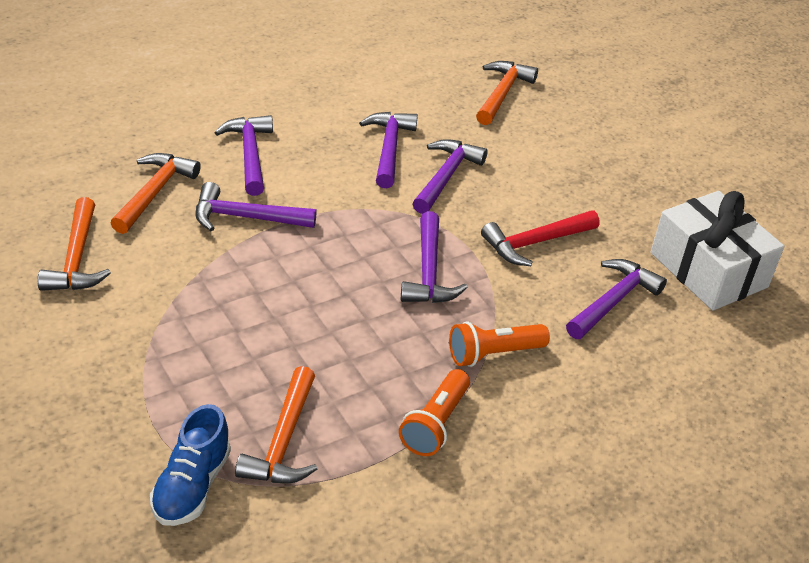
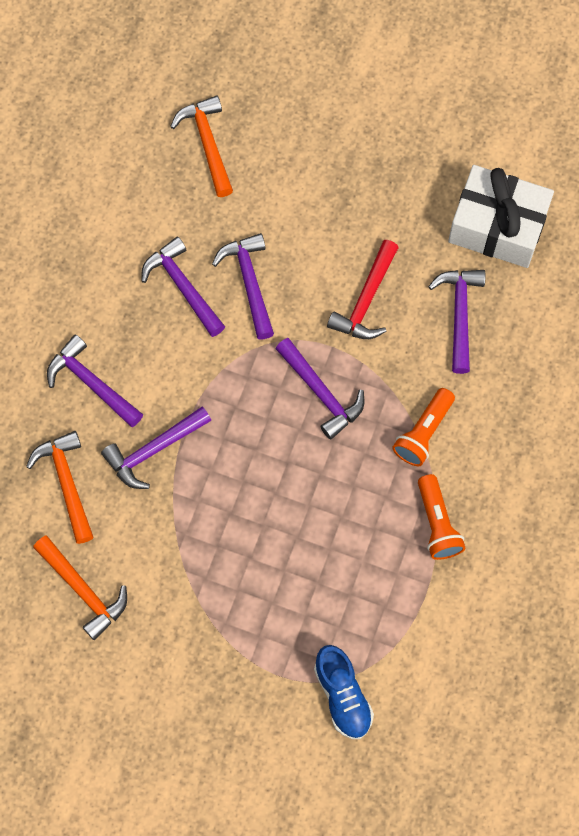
camera: 35 degrees left, 30 degrees up
(283, 441) = (362, 616): orange hammer -> none

